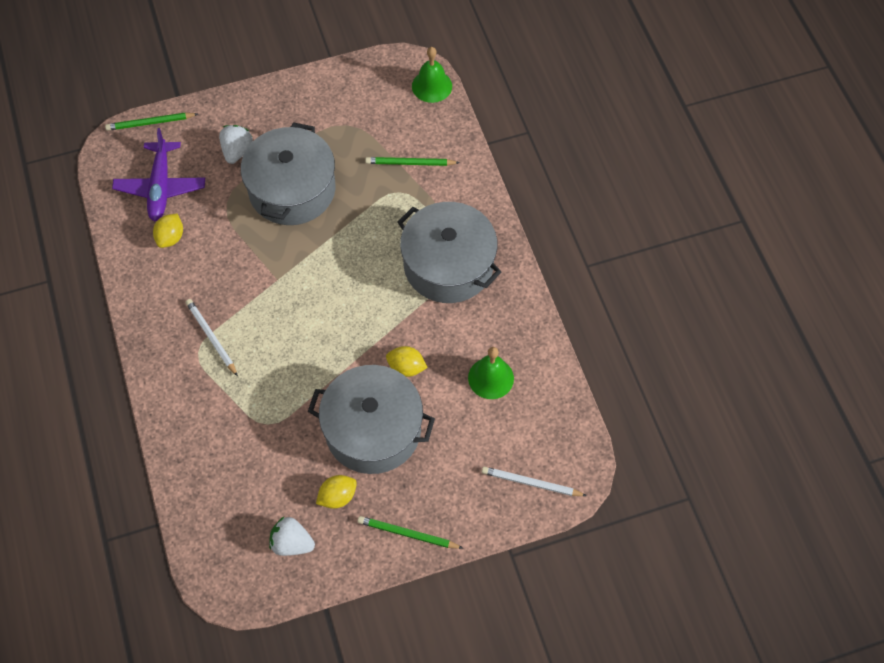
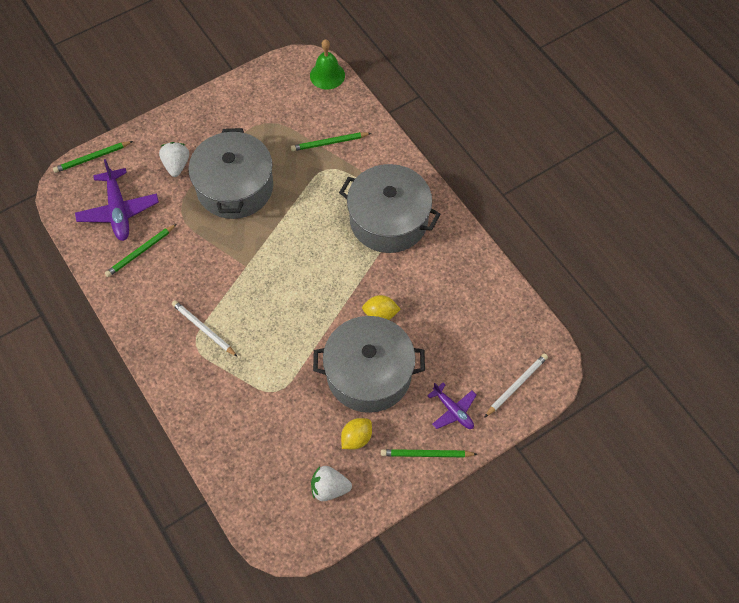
camera: 15 degrees left, 0 degrees up
(170, 238) = (141, 252): yellow lemon -> green pencil
(452, 494) = (453, 410): none -> purple plane
(491, 378) = (454, 305): green bell -> none
(531, 483) = (516, 385): white pencil -> white pencil turned 135 degrees clockwise

